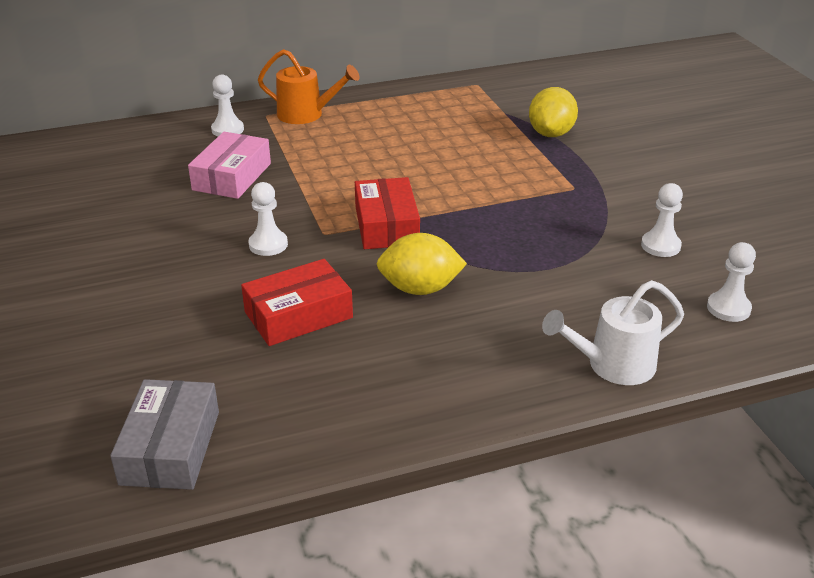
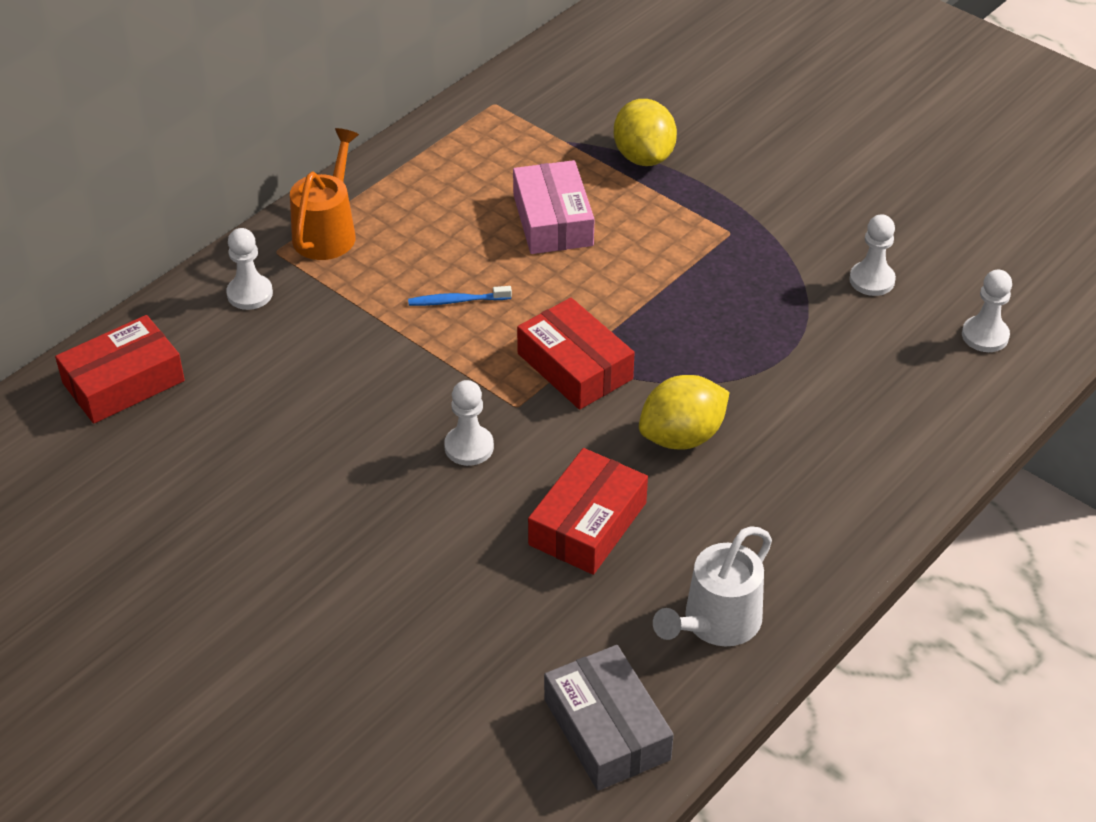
camera: 30 degrees left, 10 degrees up
(109, 148) = (123, 382): none -> red box
(232, 176) = (330, 366): pink box -> pink box (553, 220)
(307, 114) = (327, 231): orange watering can -> orange watering can turned 60 degrees counterclockwise
(347, 169) = (457, 301): none -> blue toothbrush
(612, 365) = (930, 450): white watering can -> white watering can (715, 623)

